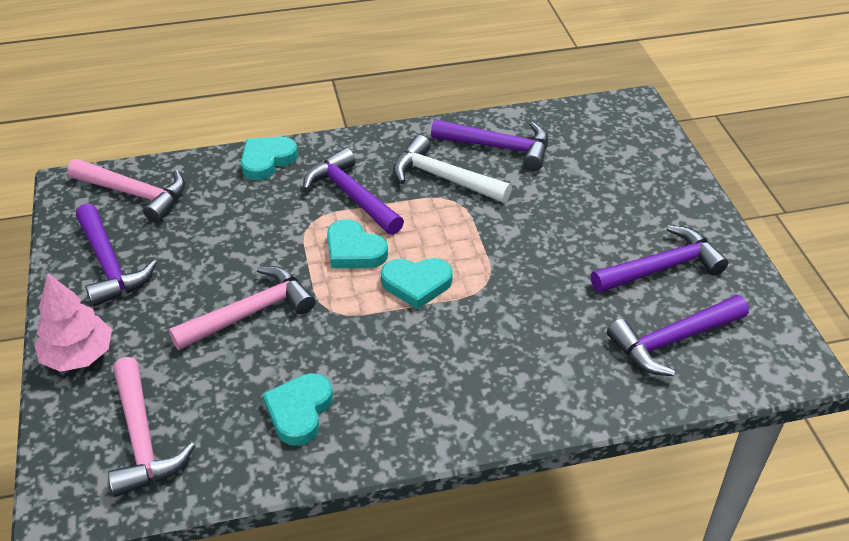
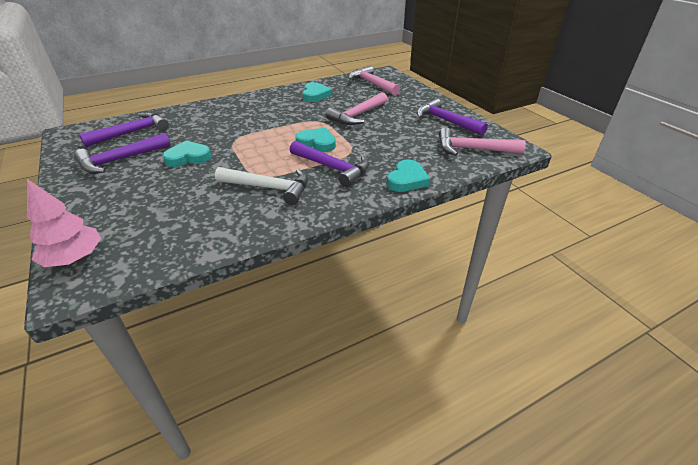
camera: 165 degrees right, 5 degrees down
(78, 355) = (421, 96): pink tree -> pink tree (74, 258)
(416, 284) = (275, 134): turquoise heart -> turquoise heart (188, 157)
(499, 147) = (224, 218): purple hammer -> none

